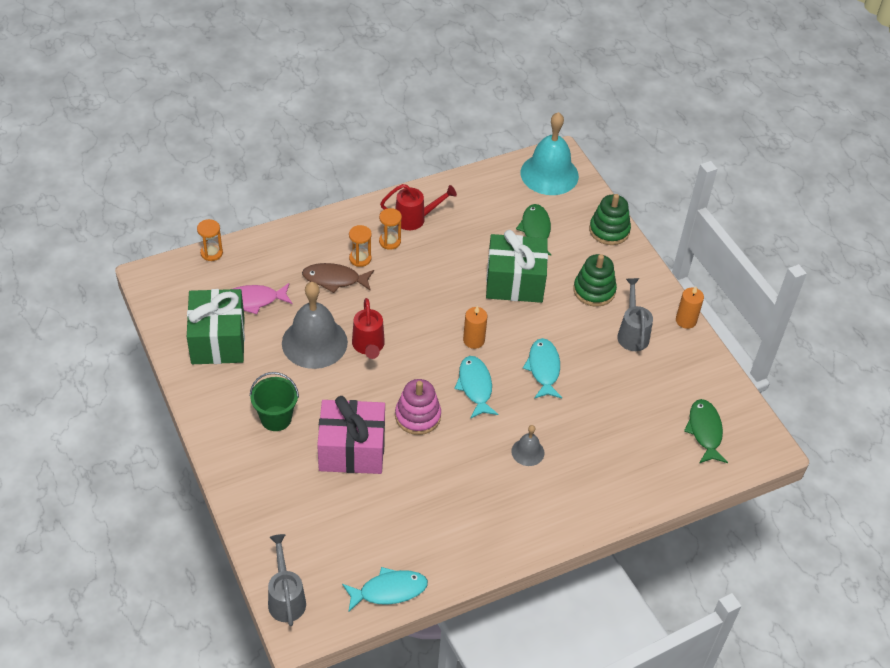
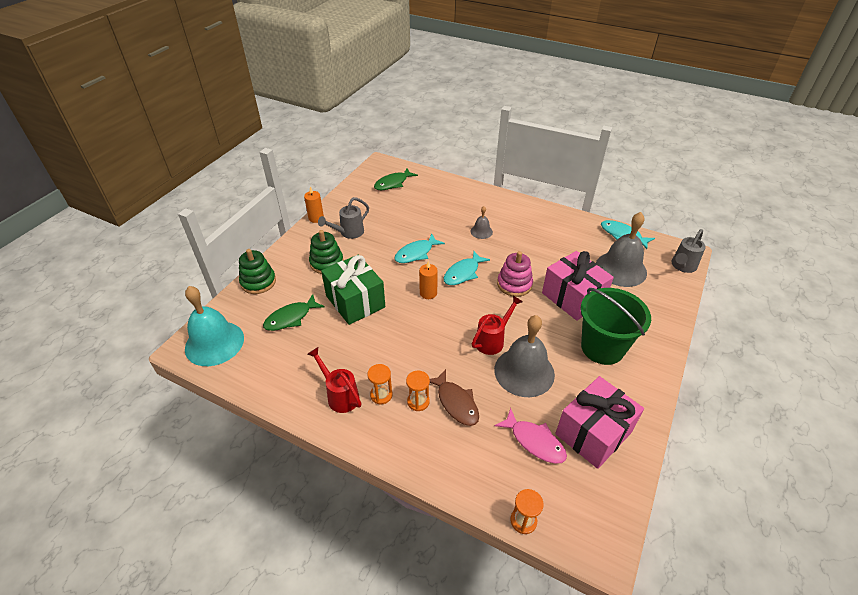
camera: 125 degrees left, 5 degrees down
(218, 340) = (593, 433): green gift -> pink gift
(276, 418) = (602, 347): green bucket -> green bucket, size x1.64
(343, 532) = (621, 269): none -> grey bell

